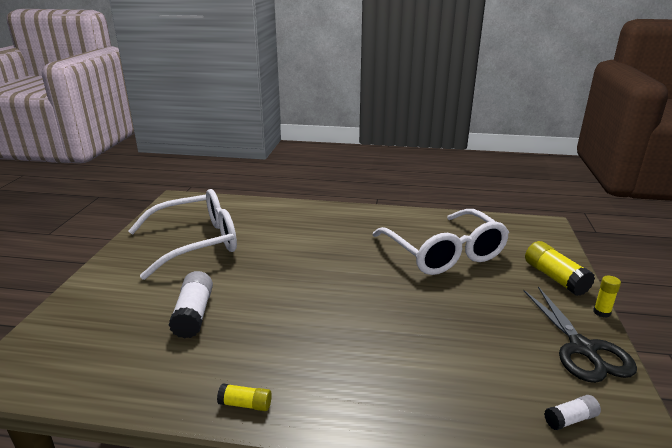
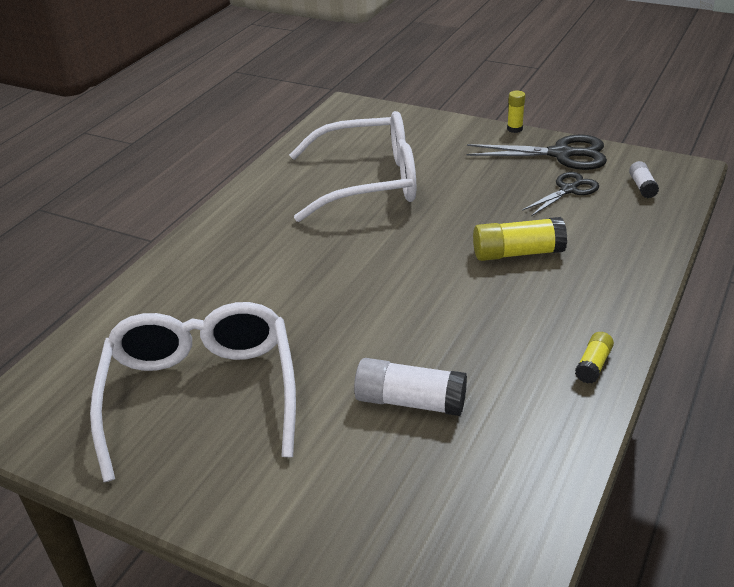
camera: 70 degrees left, 10 degrees up
(516, 361) = (568, 190): none -> black scissors
(555, 278) = (451, 133): yellow glue stick -> yellow glue stick (518, 253)

